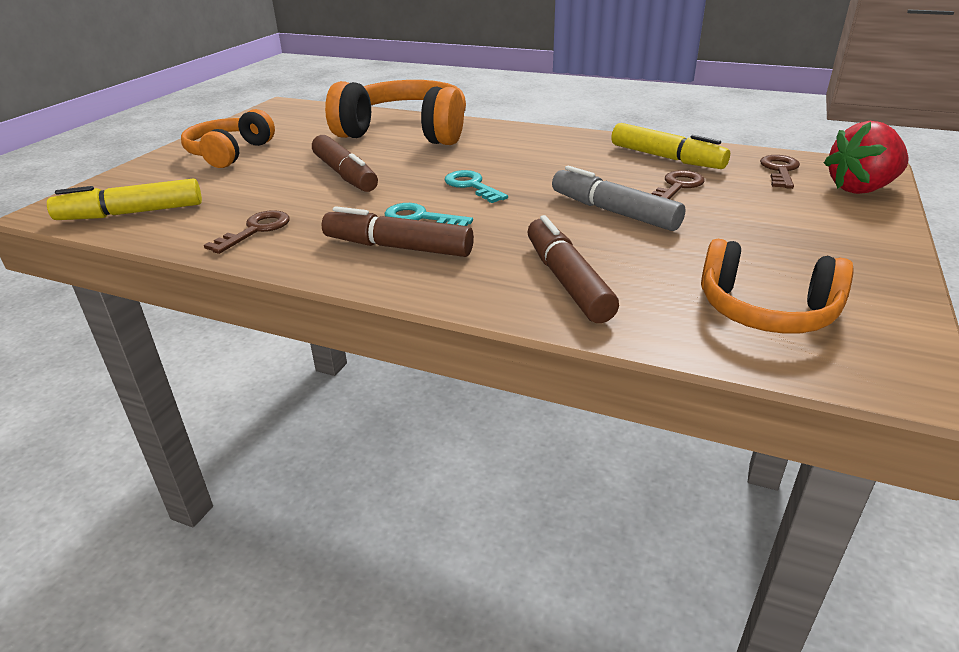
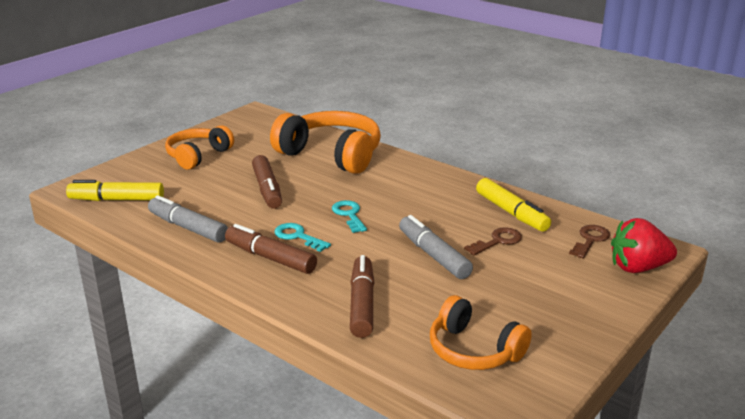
camera: 15 degrees right, 5 degrees down
(256, 230) = (188, 228): brown key -> grey marker

